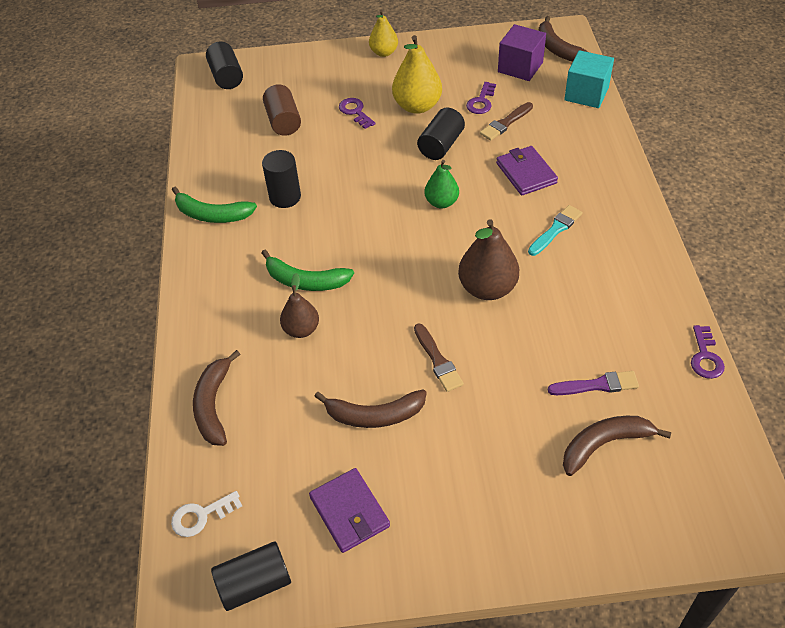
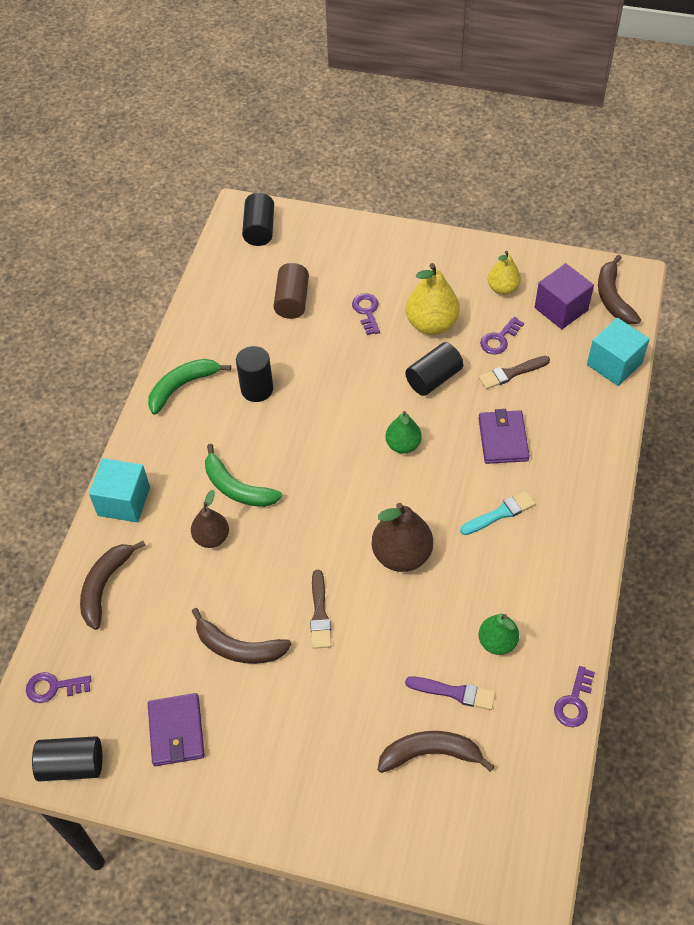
camera: 20 degrees right, 5 degrees up
(199, 325) = (124, 501): none -> turquoise cube
(201, 516) = (53, 687): white key -> purple key
(212, 214) = (182, 386): green banana -> green banana turned 105 degrees clockwise
(384, 52) = (428, 247): yellow pear -> yellow pear (502, 288)
(611, 331) = (497, 642): none -> green pear

